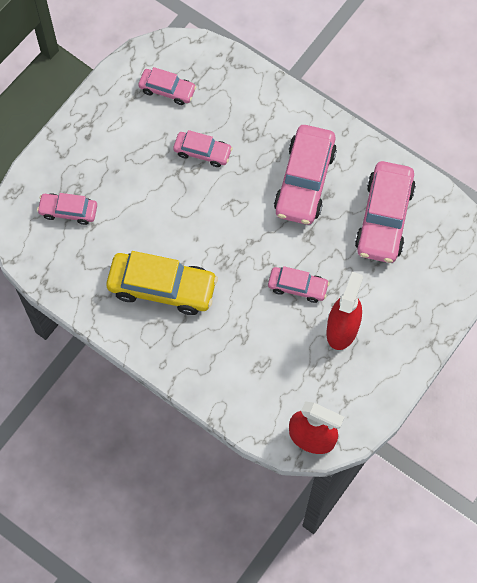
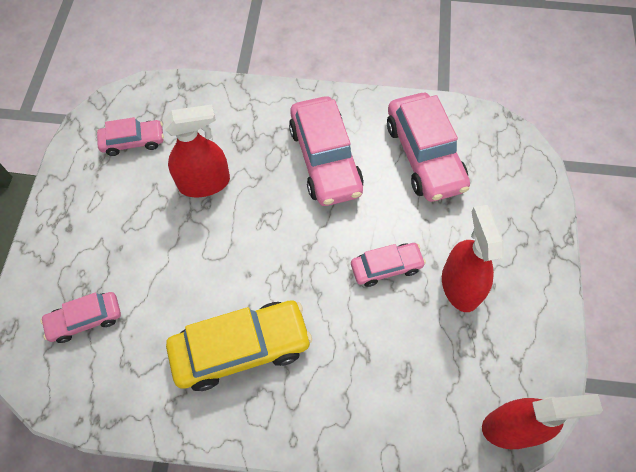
camera: 30 degrees left, 5 degrees down
(202, 152) = (204, 183): pink car -> red spray bottle

